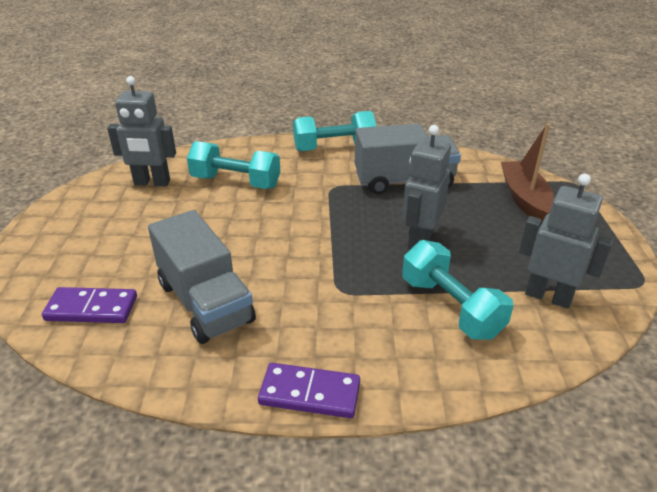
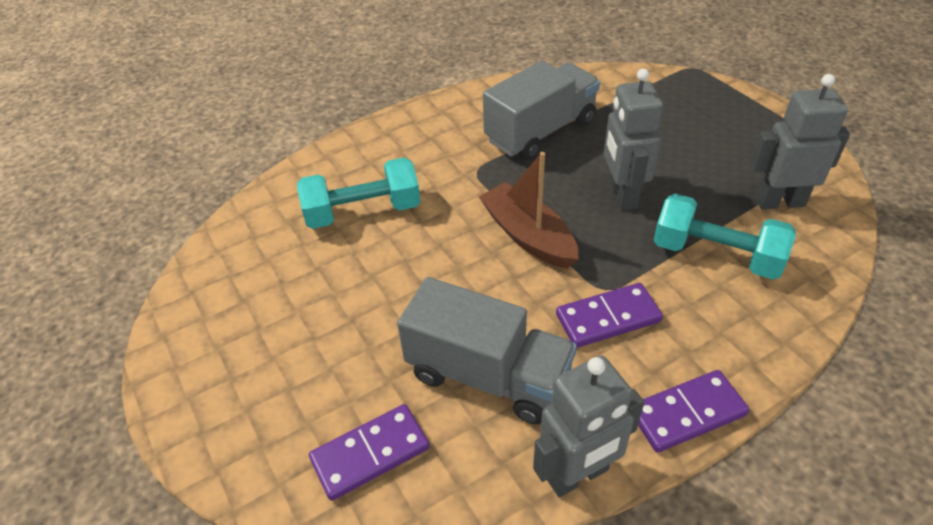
camera: 30 degrees left, 10 degrees up
(152, 183) = (260, 258): grey robot -> grey robot (578, 475)
(321, 308) = (608, 318): none -> purple domino
(334, 147) = (427, 119): turquoise dumbbell -> none
(524, 198) = (667, 104): brown boat -> brown boat (528, 236)

